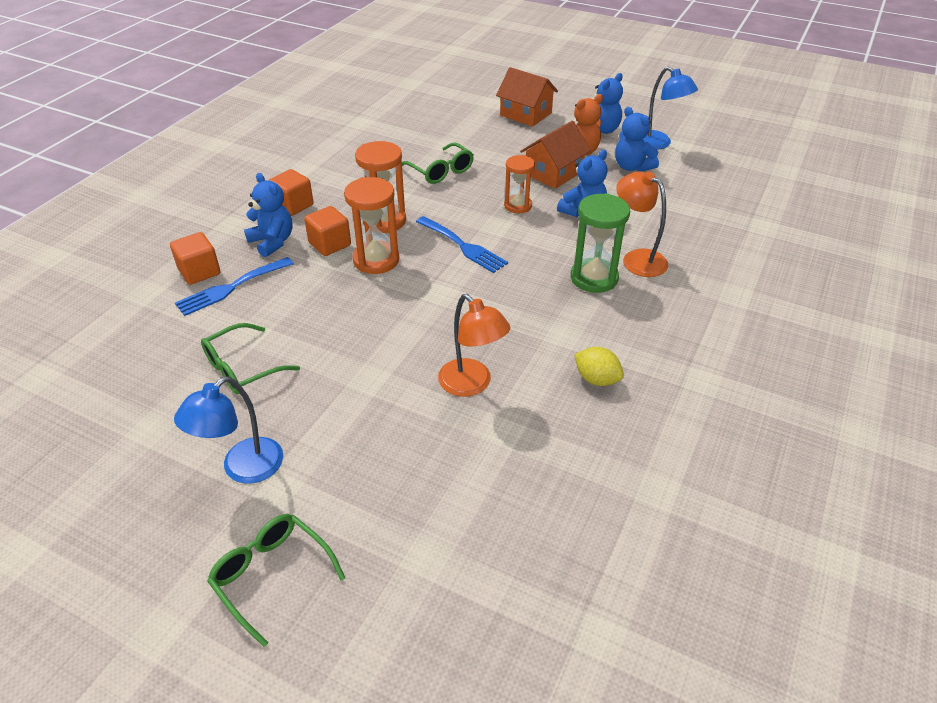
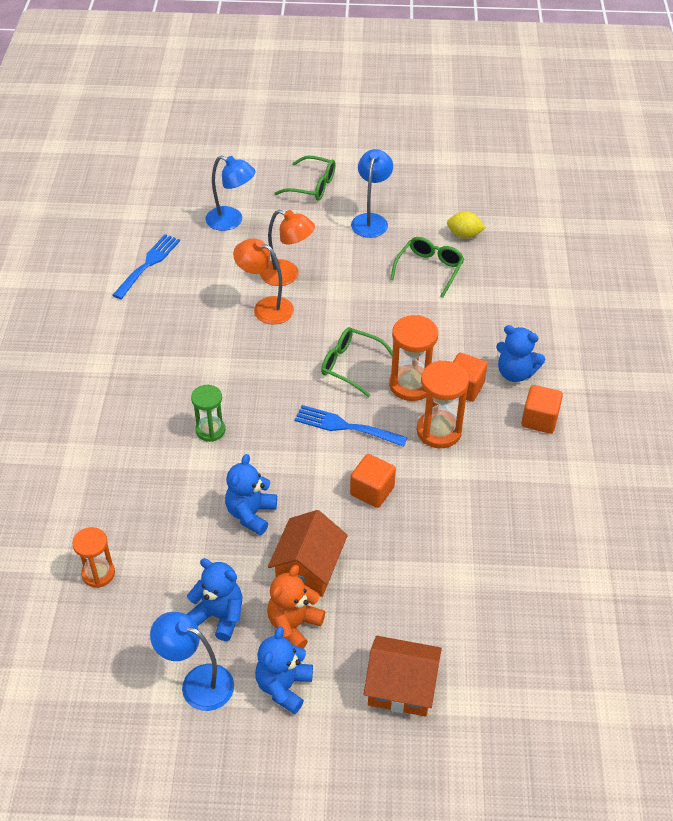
camera: 155 degrees right, 5 degrees up
(199, 272) = (541, 326): orange cube -> orange cube (372, 491)
(231, 288) = (501, 321): blue fork -> blue fork (148, 264)
(441, 171) = (434, 524): green glasses -> green glasses (350, 365)
(445, 547) = (231, 221): none -> blue lamp
(518, 206) = (322, 499): orange hourglass -> orange hourglass (98, 573)
(594, 278) = (210, 430): green hourglass -> green hourglass, size x0.66
(596, 379) = (178, 339): yellow lemon -> yellow lemon (464, 235)
(637, 259) = (177, 467): orange lamp -> orange lamp (287, 275)

